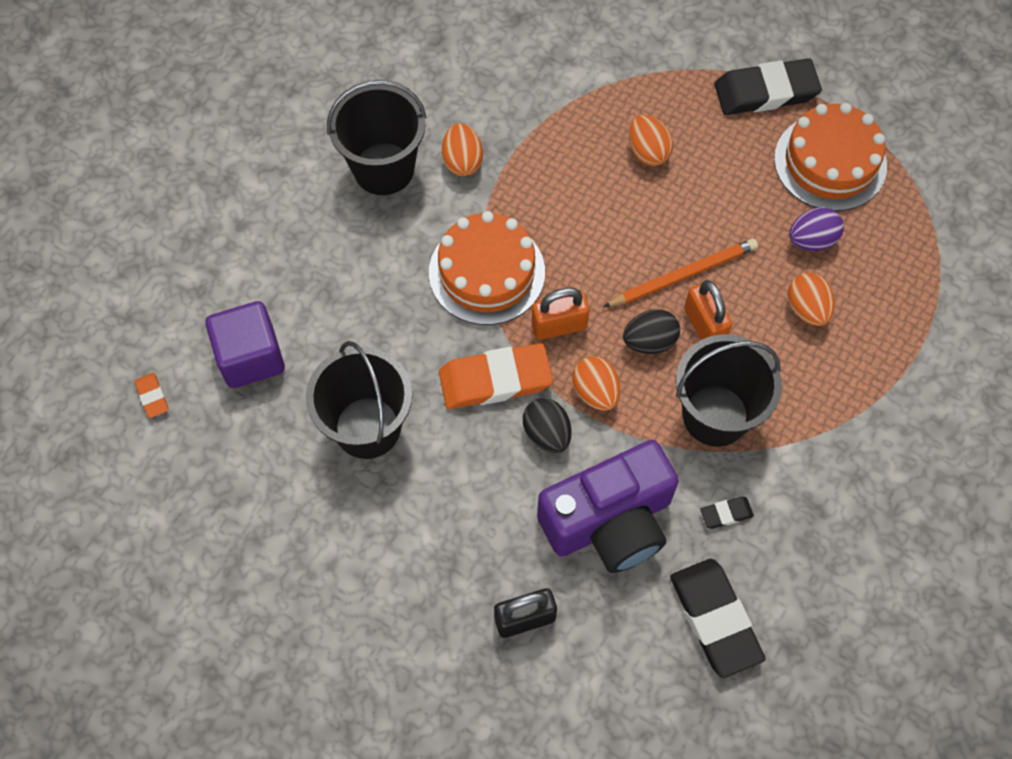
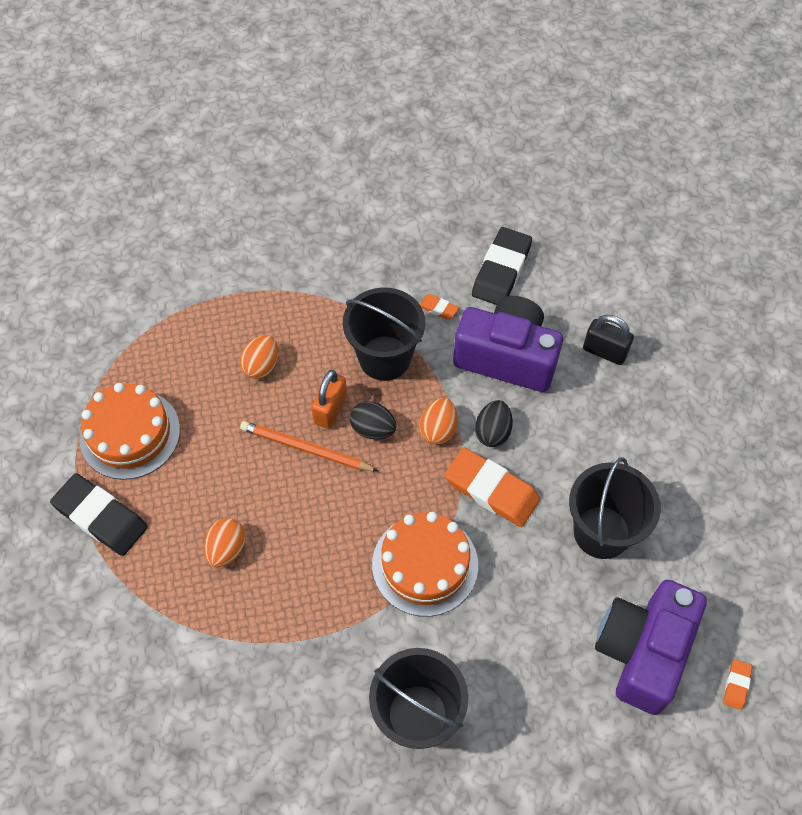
camera: 135 degrees left, 5 degrees down
(250, 357) = (642, 651): purple cube -> purple camera
(462, 161) = (355, 665): orange egg -> none
(559, 326) = (416, 487): orange padlock -> none
(726, 514) = (438, 308): black eraser -> orange eraser
(811, 240) = (206, 399): purple egg -> none

